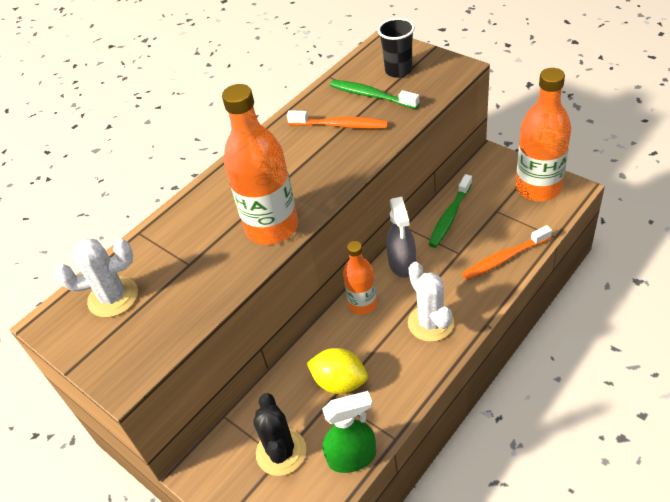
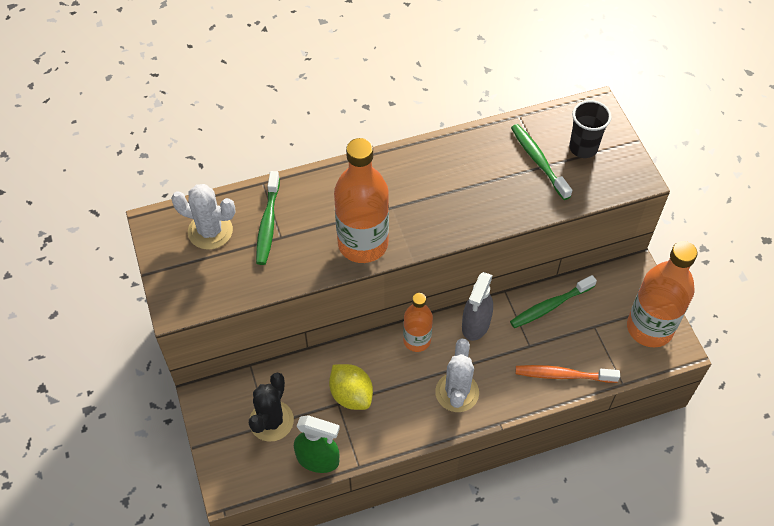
camera: 25 degrees right, 10 degrees up
(168, 260) = (268, 224): none -> green toothbrush
(341, 125) = (489, 177): orange toothbrush -> none

